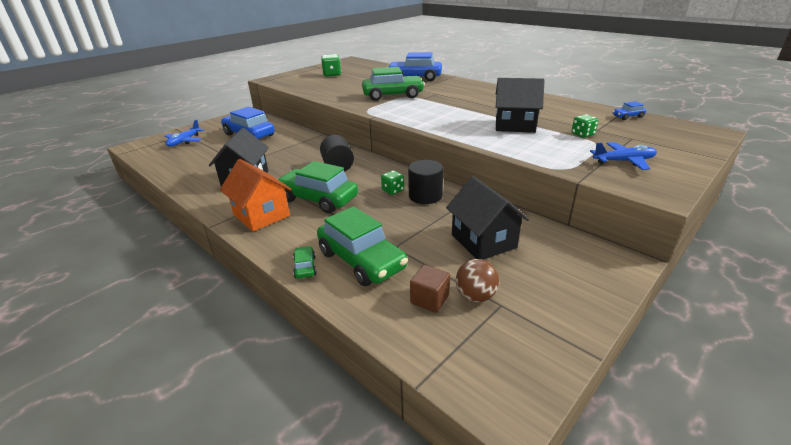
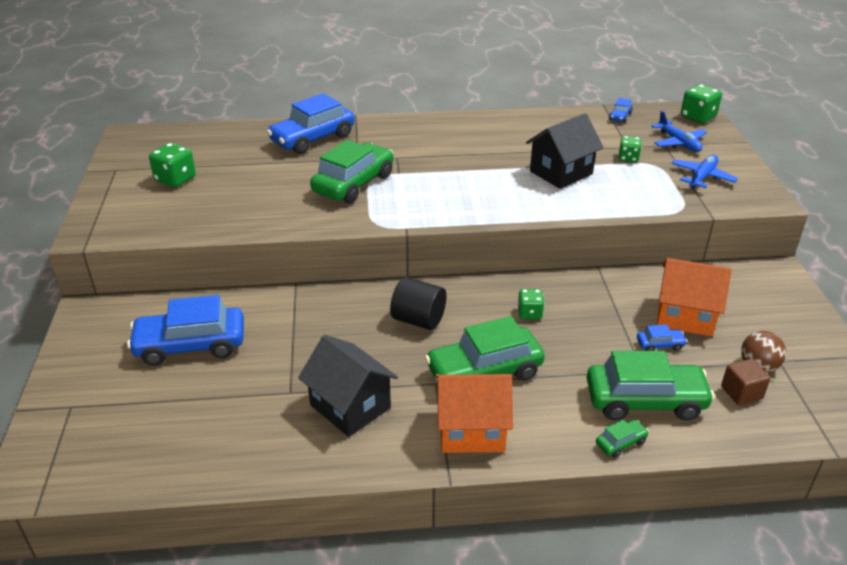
camera: 50 degrees left, 5 degrees up
(184, 141) = (104, 418): blue plane -> blue plane (678, 143)
(305, 267) = (620, 443): green car -> green car turned 120 degrees clockwise
(425, 196) = (567, 300): black cylinder -> none
(433, 243) = (660, 345): none -> blue car
(483, 241) = (685, 316): black house -> orange house
(703, 135) = (698, 117): none -> green dice

